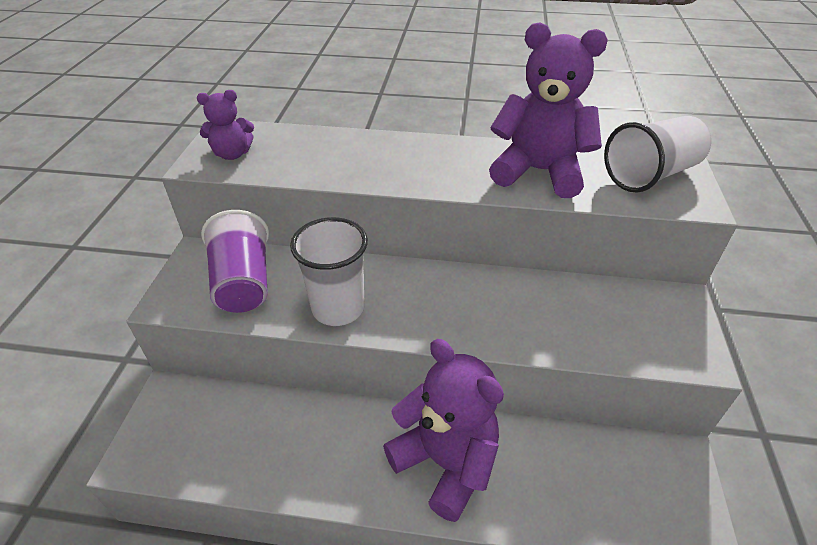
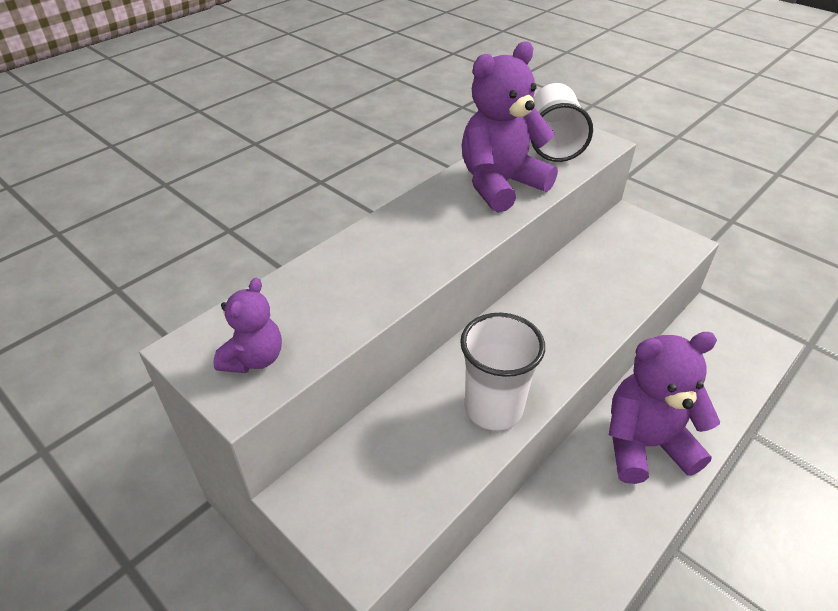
camera: 55 degrees left, 0 degrees up
(243, 283) = (393, 470): purple cup -> none

